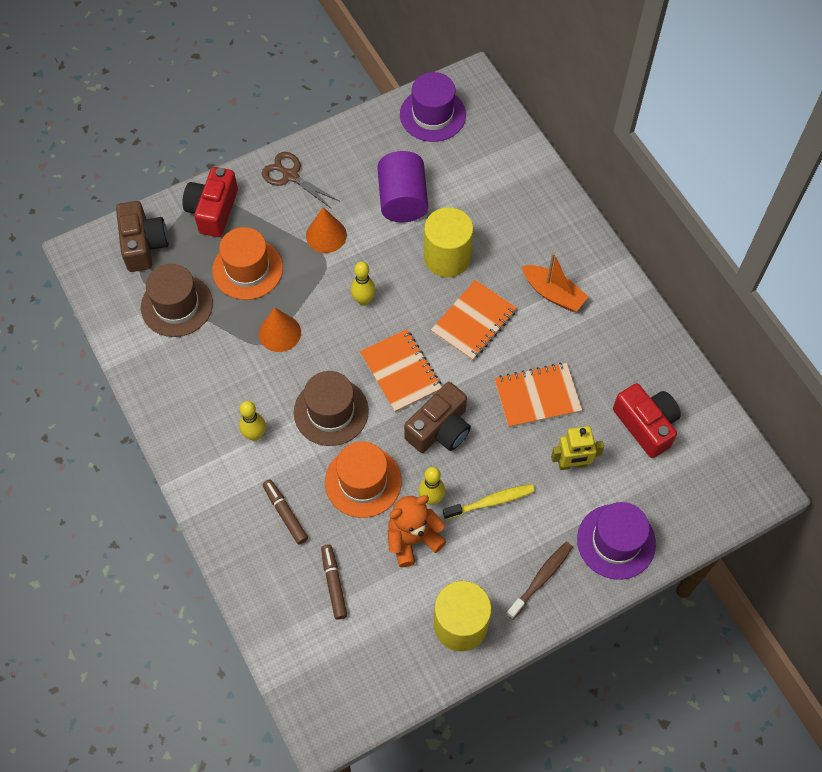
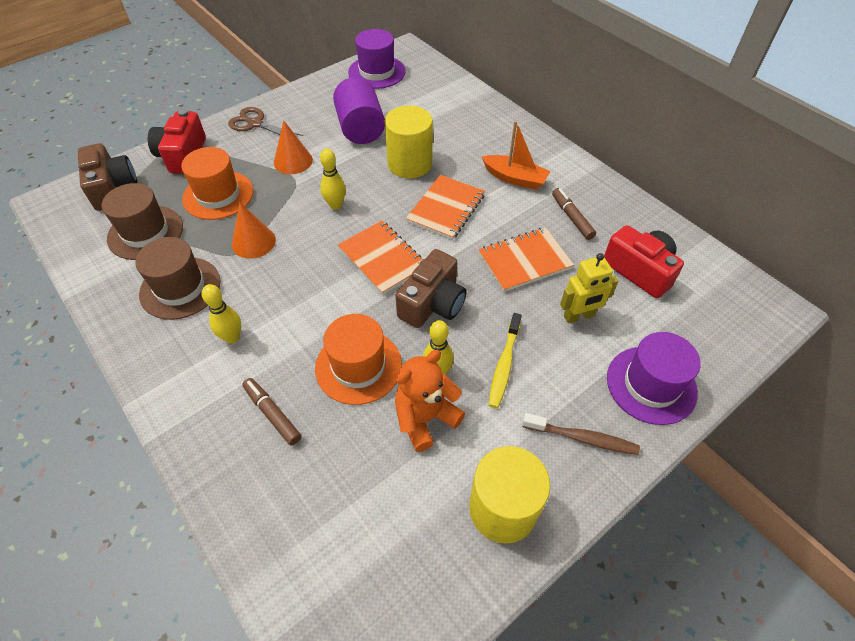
camera: 10 degrees left, 10 degrees down
(331, 411) = (314, 304): brown hat -> brown hat (180, 288)
(334, 583) = (339, 485): brown marker -> brown marker (572, 217)
(491, 502) = (504, 365): yellow toothbrush -> yellow toothbrush turned 135 degrees clockwise
(541, 579) = (582, 438): brown toothbrush -> brown toothbrush turned 75 degrees clockwise

